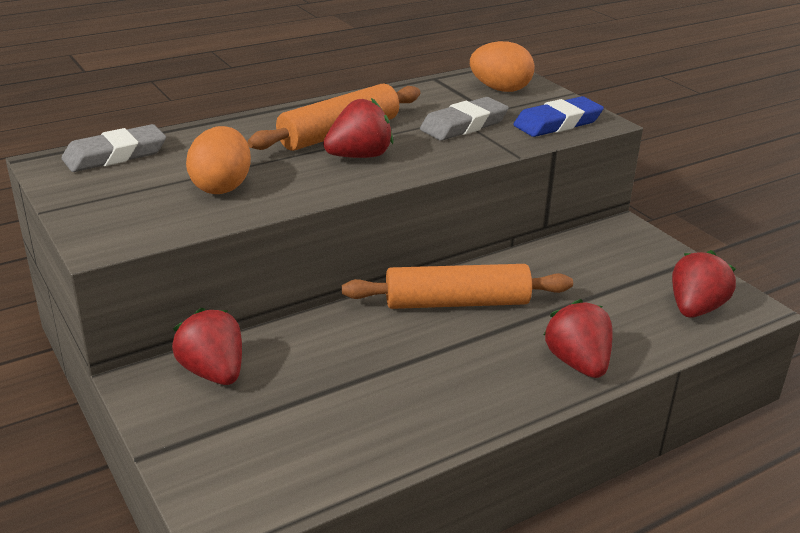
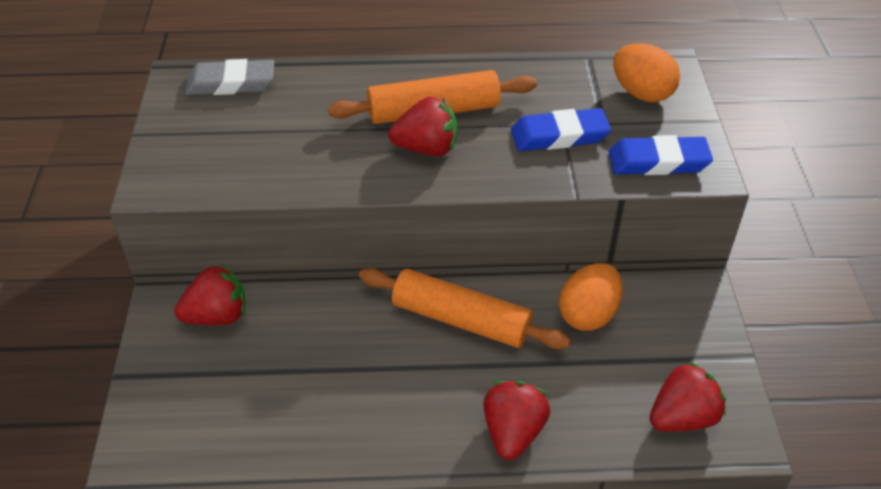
camera: 30 degrees right, 15 degrees up
(213, 372) = (217, 316): red strawberry -> red strawberry turned 75 degrees clockwise
(222, 187) = (284, 150): orange egg -> orange egg (588, 314)
(464, 125) = (559, 136): grey eraser -> blue eraser

